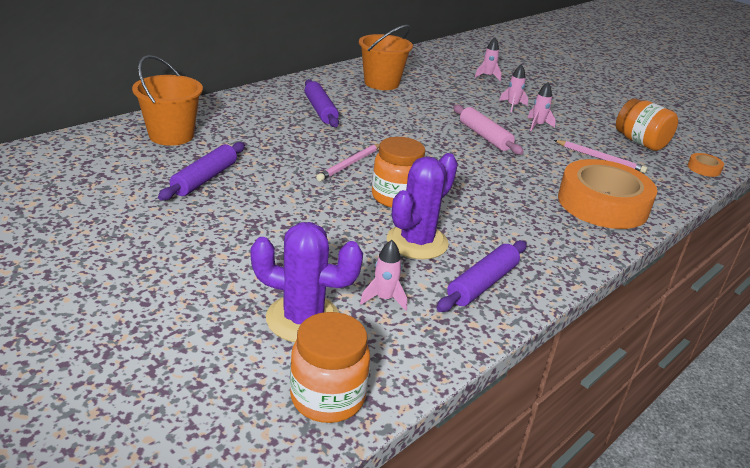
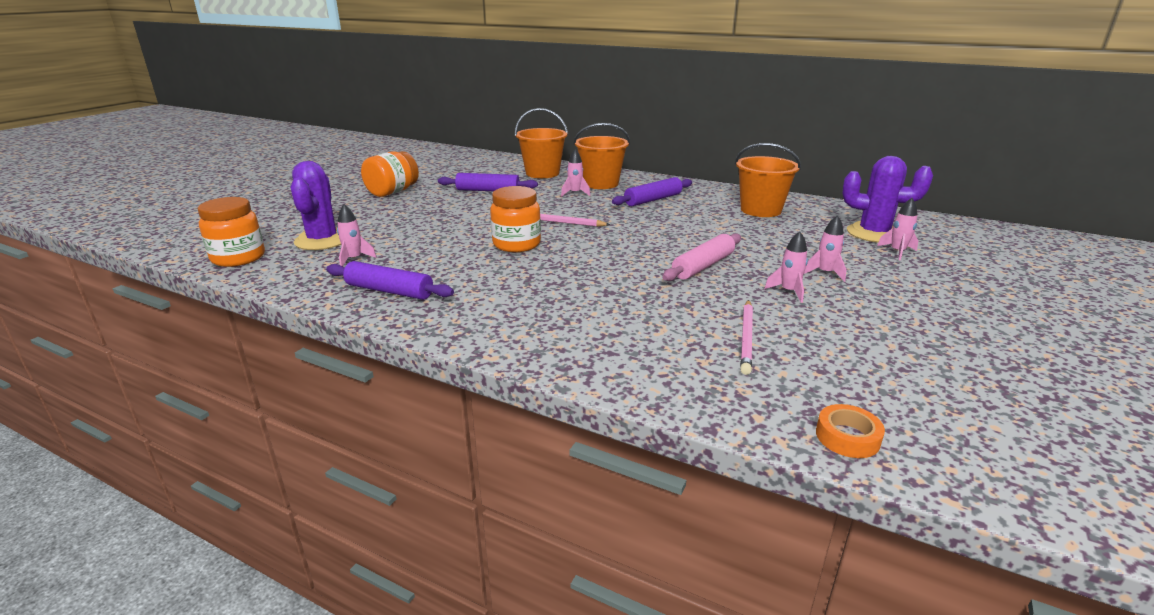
camera: 75 degrees right, 5 degrees down
(246, 118) = (600, 183): none -> orange bucket
(266, 137) = (575, 193): none -> pink rocket
(417, 242) = (444, 260): purple cactus -> purple cactus (873, 233)
(602, 204) = (606, 344): orange tape -> none
(640, 142) = (861, 371): orange jar -> orange jar (392, 192)

